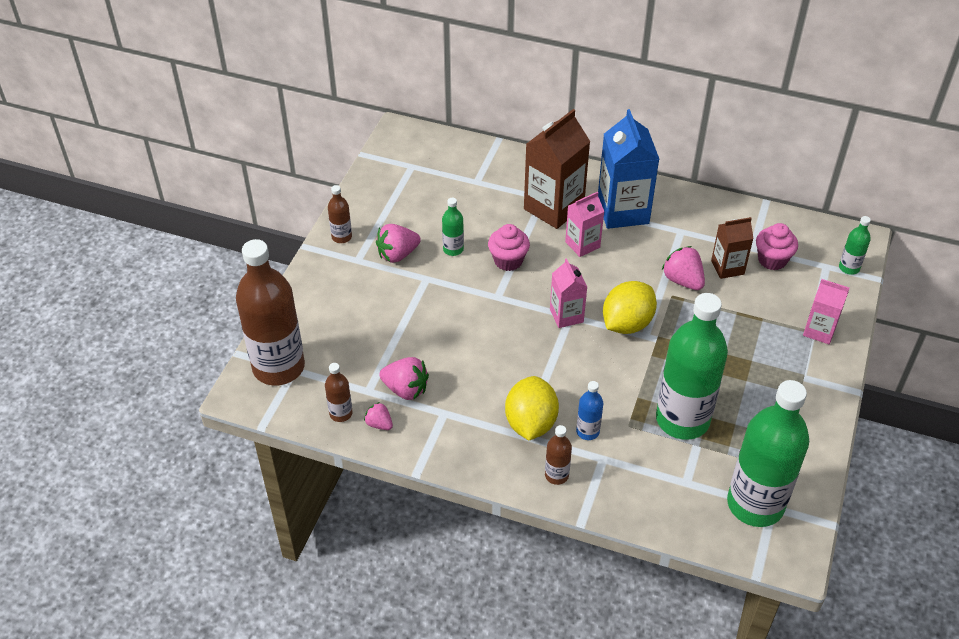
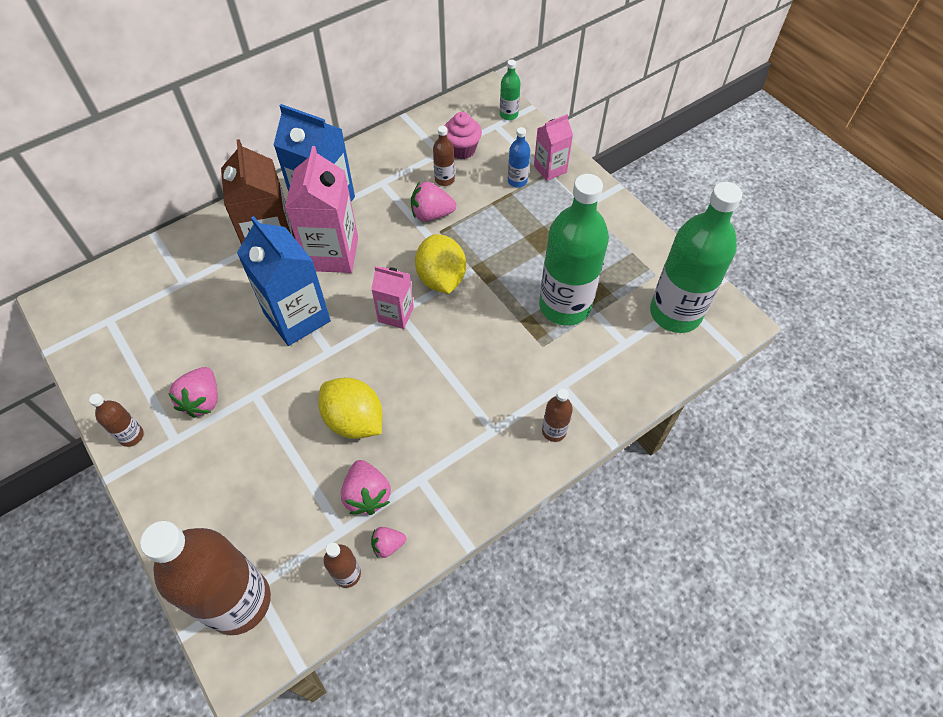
camera: 55 degrees left, 10 degrees up
(406, 389) = (367, 495): pink strawberry -> pink strawberry turned 105 degrees clockwise
(453, 249) = (242, 351): green bottle -> none
(508, 260) = (297, 317): pink cupcake -> blue carton
(530, 423) = (486, 415): yellow lemon -> yellow lemon (354, 420)
(582, 244) = (332, 254): pink carton -> pink carton, size x1.75
(587, 431) = (527, 378): blue bottle -> blue bottle (517, 181)
(727, 267) = (444, 179): brown carton -> brown bottle

